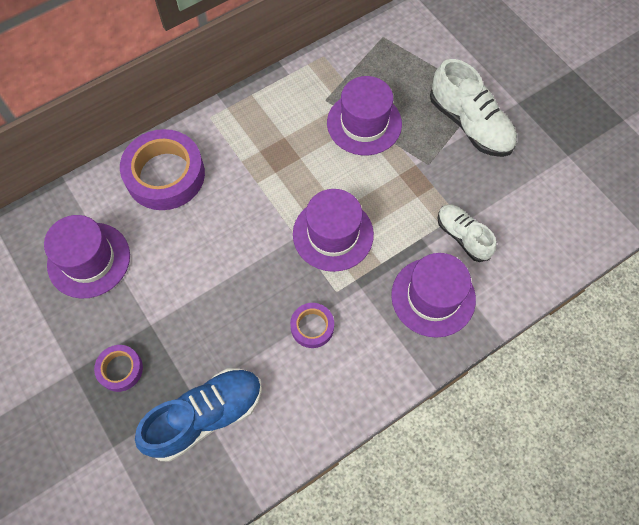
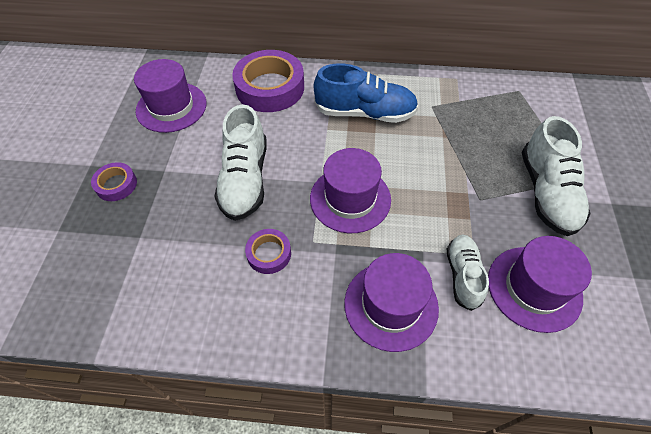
camera: 40 degrees right, 10 degrees down
(206, 416) = (132, 258): blue shoe -> blue shoe (365, 113)
(231, 280) = (245, 179): none -> white shoe
(364, 123) = (449, 138): purple hat -> purple hat (534, 288)

